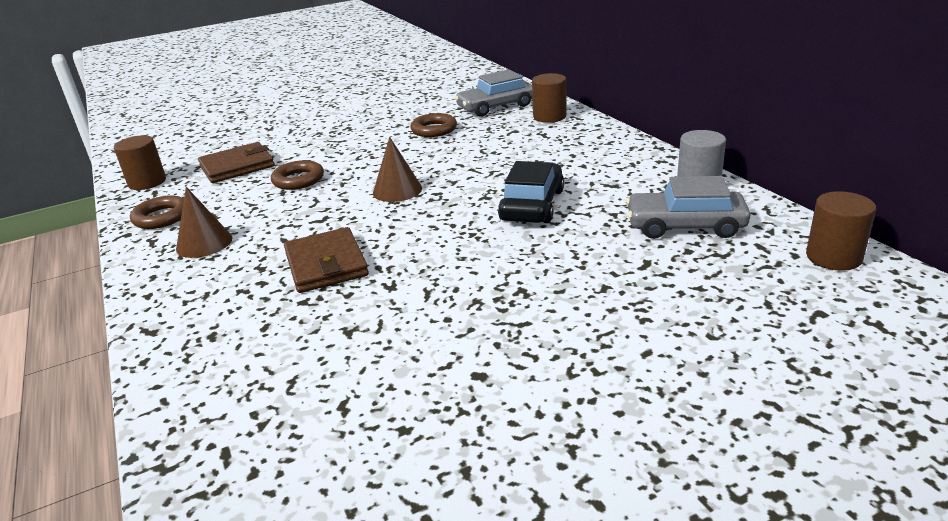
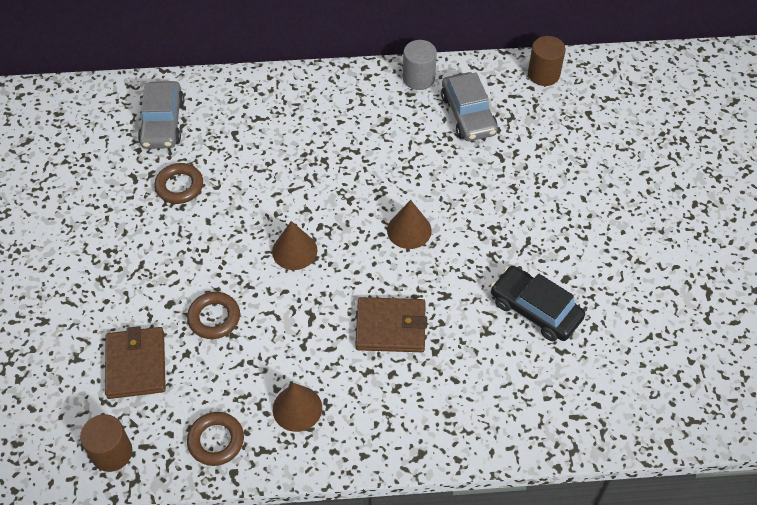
camera: 70 degrees left, 25 degrees up
(470, 238) = (409, 230): none -> brown cone
(532, 205) = (384, 177): black car -> black car (535, 310)
(549, 117) = (224, 98): brown cylinder -> none
(685, 226) = (468, 114): grey car -> grey car turned 45 degrees counterclockwise

